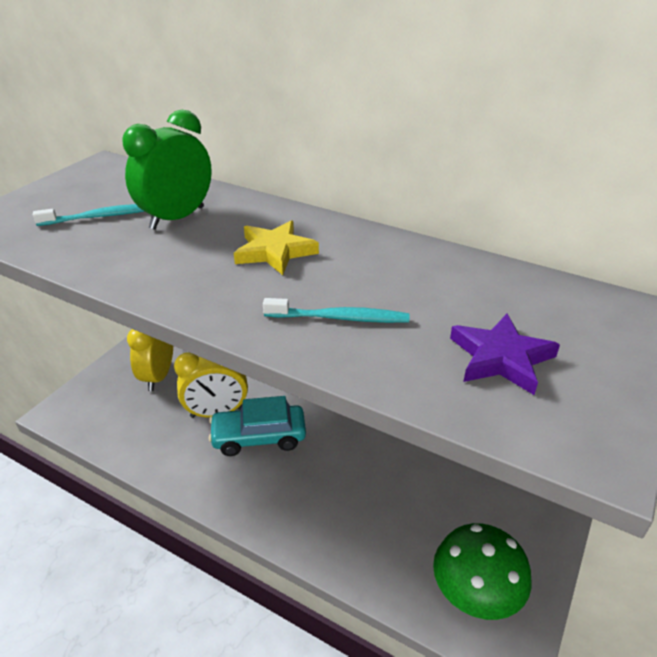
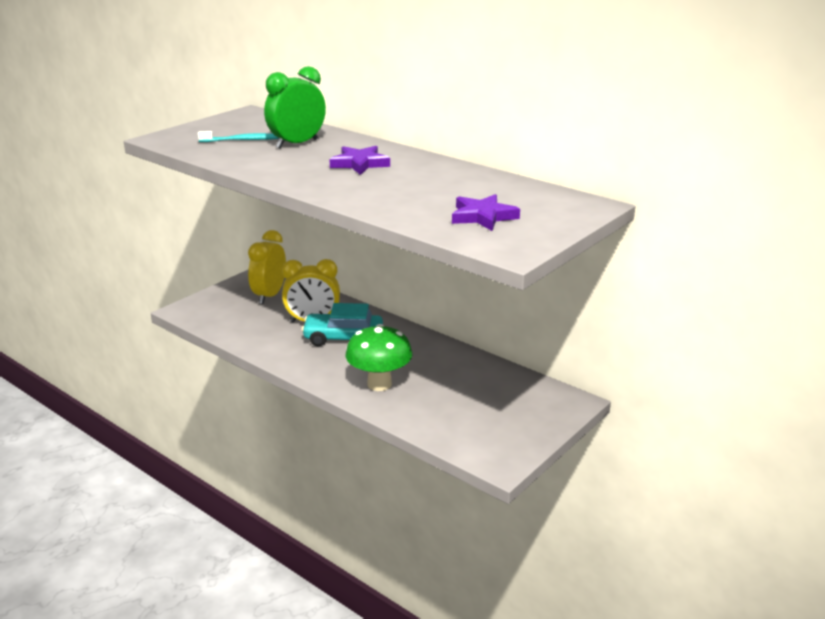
camera: 10 degrees right, 10 degrees down
(275, 252) = (360, 164): yellow star -> purple star
(339, 318) = (388, 194): turquoise toothbrush -> none
(474, 597) = (483, 436): green mushroom -> green mushroom (379, 384)

